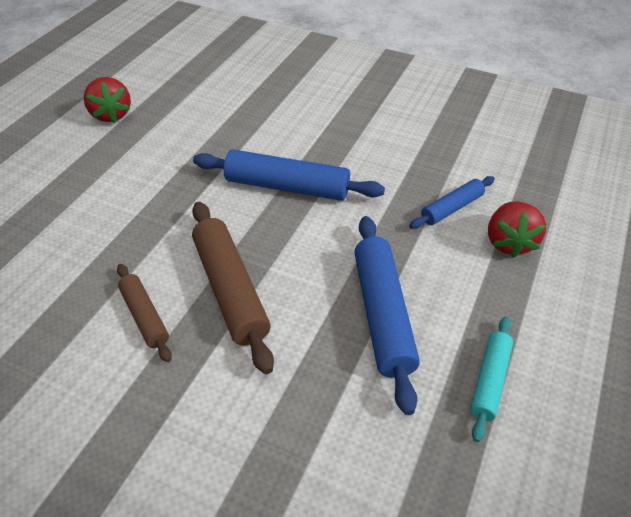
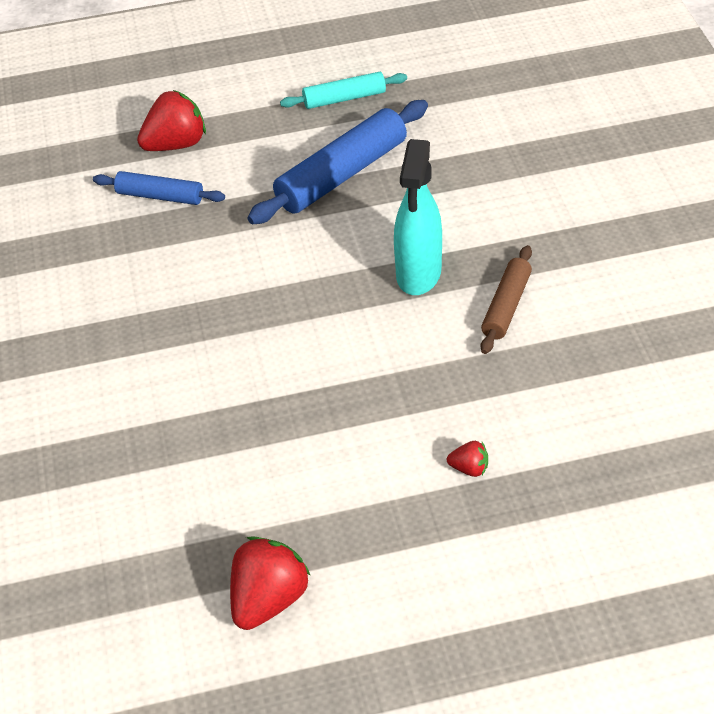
camera: 125 degrees left, 0 degrees up
(69, 215) = (469, 468): none -> red strawberry
(230, 290) = (418, 274): brown rolling pin -> turquoise spray bottle
(287, 187) = (242, 325): blue rolling pin -> none

